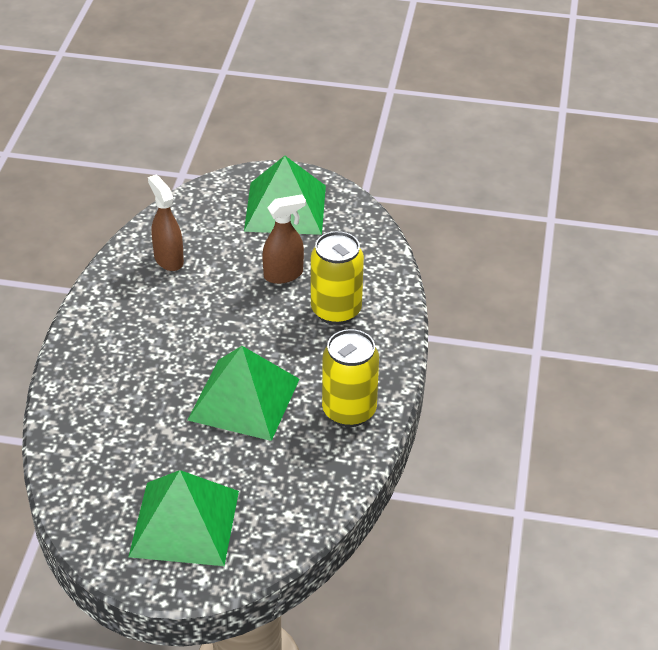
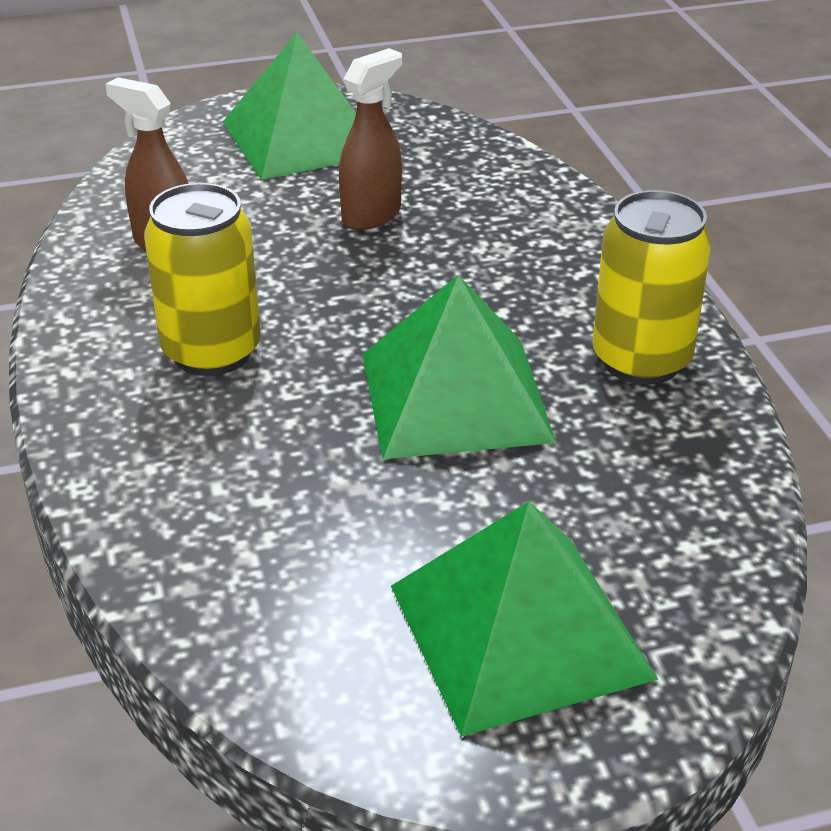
camera: 25 degrees left, 5 degrees down
(336, 310) = (494, 237): yellow can -> yellow can (212, 352)

